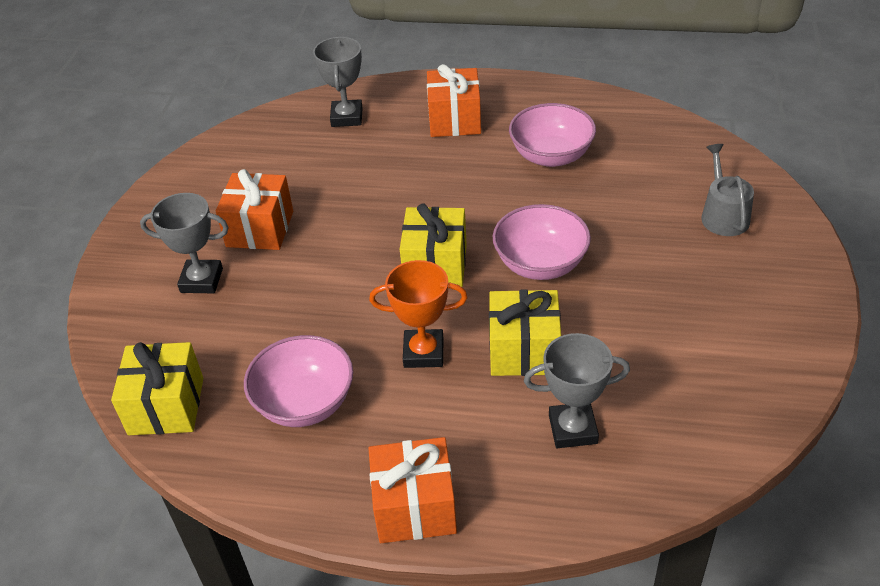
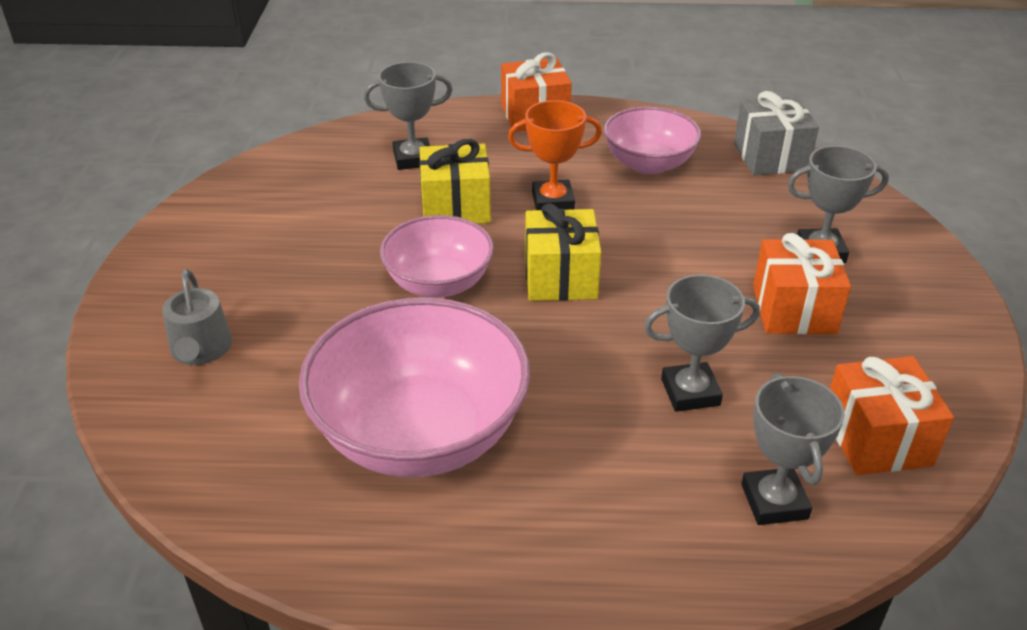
camera: 170 degrees right, 5 degrees down
(166, 406) = (770, 157): yellow gift -> grey gift
(367, 174) = (690, 392): none -> grey trophy
(454, 120) = (584, 502): orange gift -> orange gift (877, 439)
(551, 156) = (420, 434): pink bowl -> pink bowl, size x1.67

